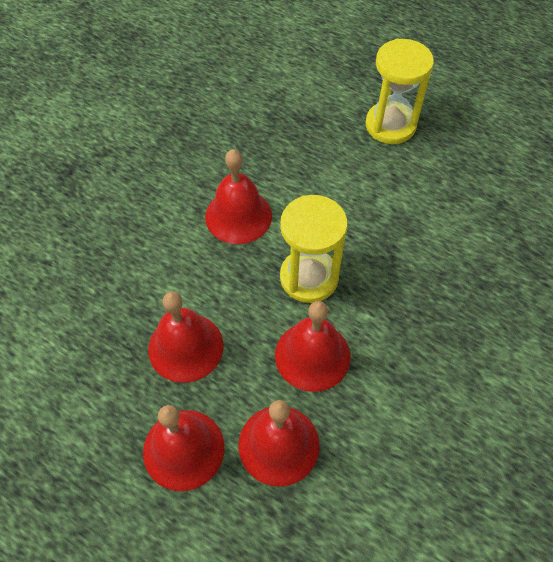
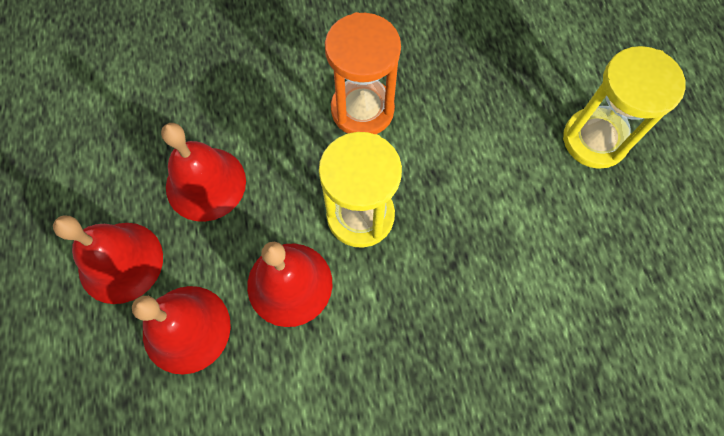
camera: 45 degrees right, 10 degrees up
(238, 216) = (362, 110): red bell -> orange hourglass

